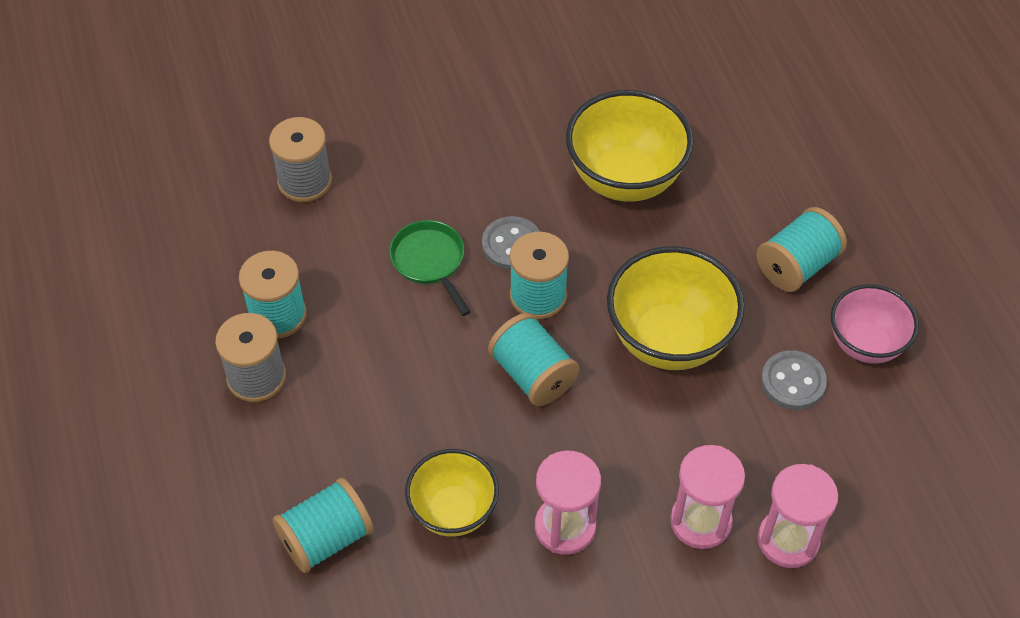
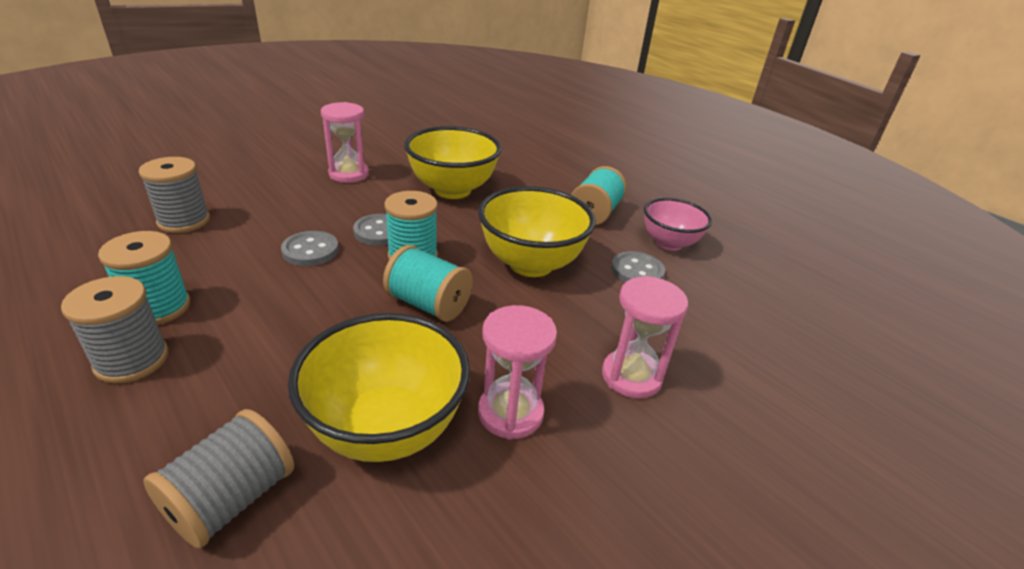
camera: 25 degrees left, 20 degrees down
(326, 538) = (231, 499): turquoise spool -> grey spool
(430, 262) = (310, 250): green pan -> grey button
(453, 511) = (386, 429): yellow bowl -> yellow bowl, size x1.56
(788, 540) = (711, 372): pink hourglass -> pink hourglass (349, 174)

